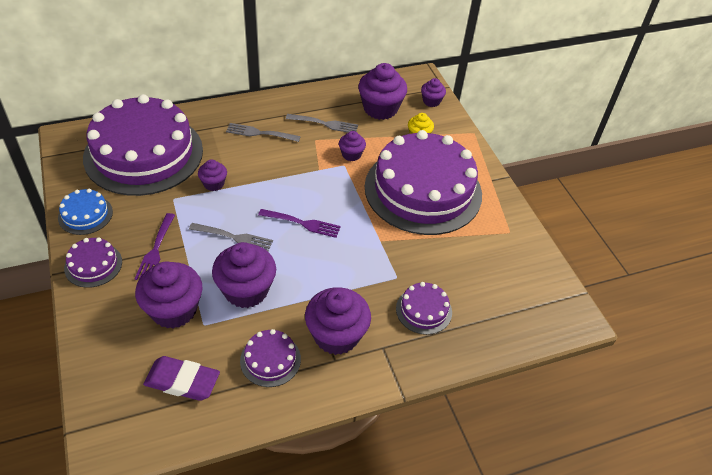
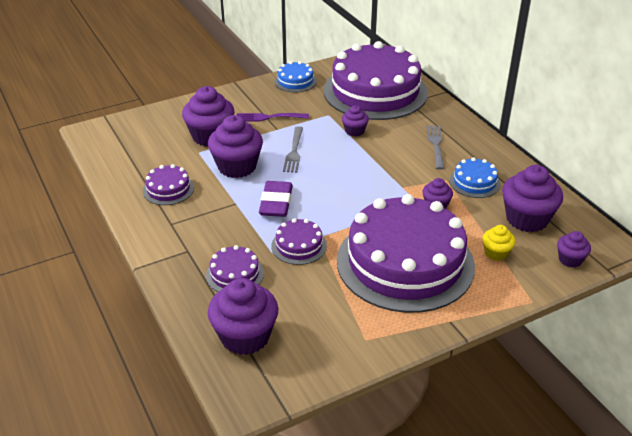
camera: 85 degrees right, 10 degrees down
(93, 265) = (246, 95): purple cake -> purple cake (299, 245)
(182, 381) = (145, 152): purple eraser -> purple eraser (276, 203)
(302, 223) = (324, 186): purple fork -> none
(324, 124) = (474, 182): grey fork -> blue cake
(336, 335) = (197, 221): purple cupcake -> purple cupcake (245, 336)

